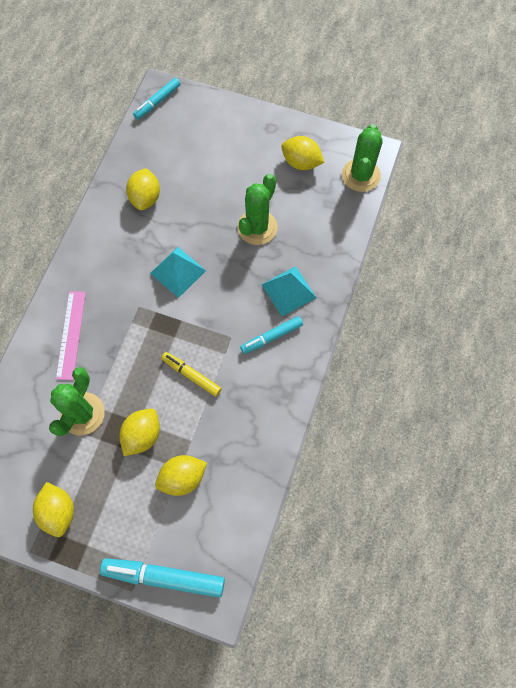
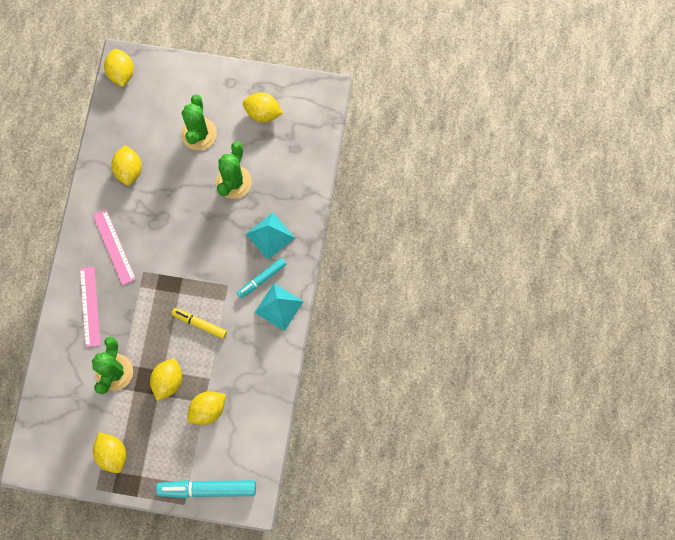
camera: 10 degrees left, 5 degrees up
(112, 275) = (114, 247): none -> pink ruler
(157, 102) = (121, 73): turquoise marker -> yellow lemon
(178, 271) = (171, 234): turquoise pyramid -> turquoise pyramid (279, 306)
(361, 175) = (318, 116): green cactus -> green cactus (199, 134)

